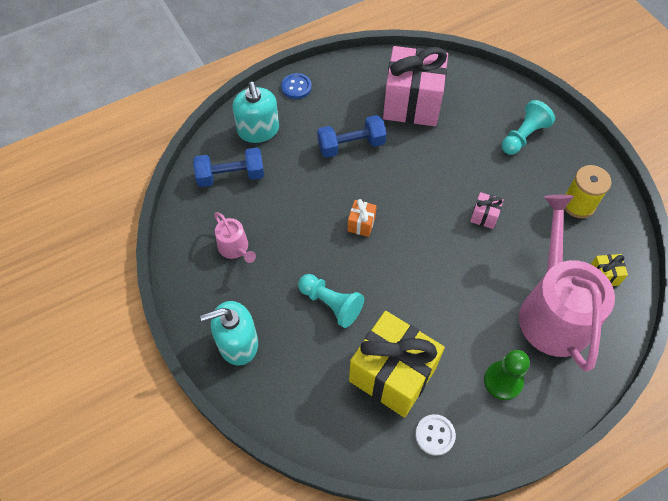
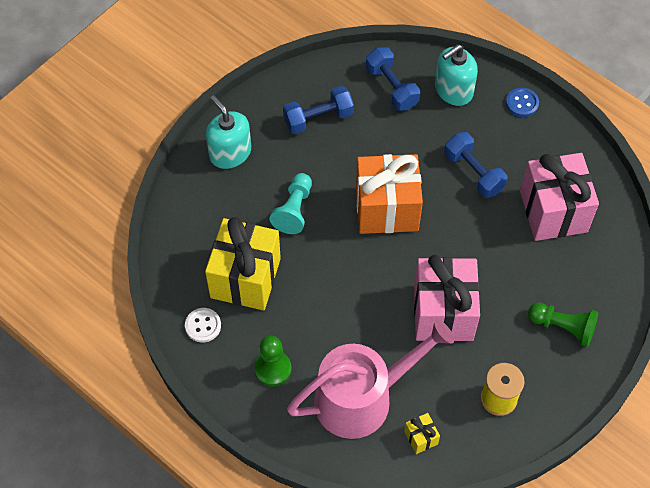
camera: 70 degrees right, 0 degrees up
(235, 248) = (318, 118): pink watering can -> blue dumbbell
(361, 224) = (387, 209): orange gift -> orange gift, size x2.43
(484, 216) = (443, 312): pink gift -> pink gift, size x2.43
(523, 136) = (563, 327): turquoise pawn -> green pawn

